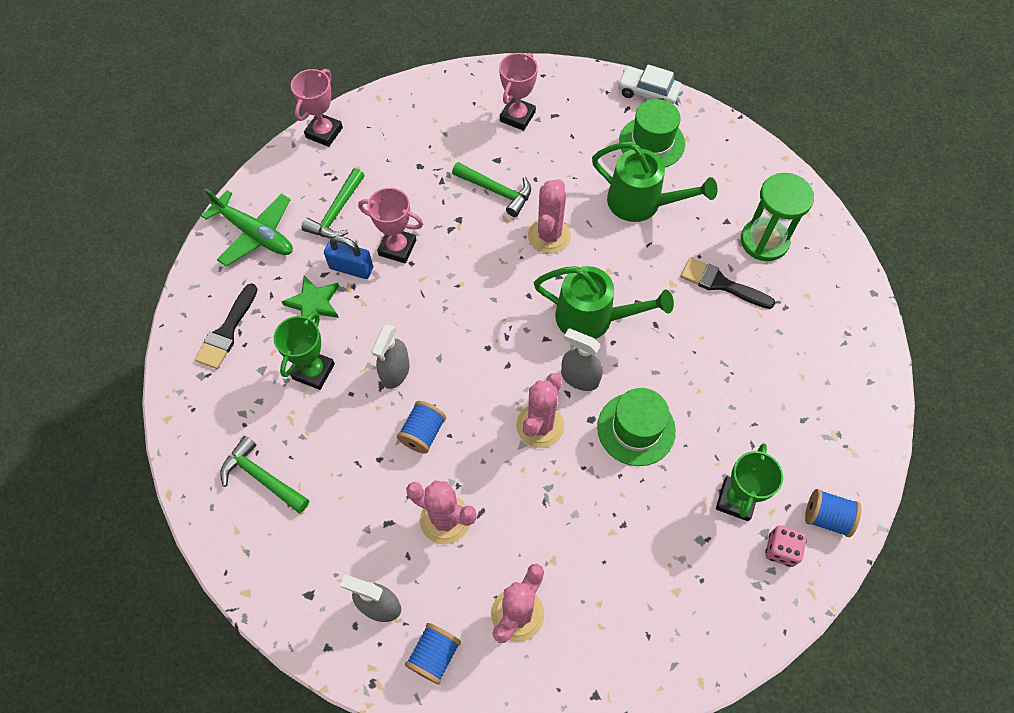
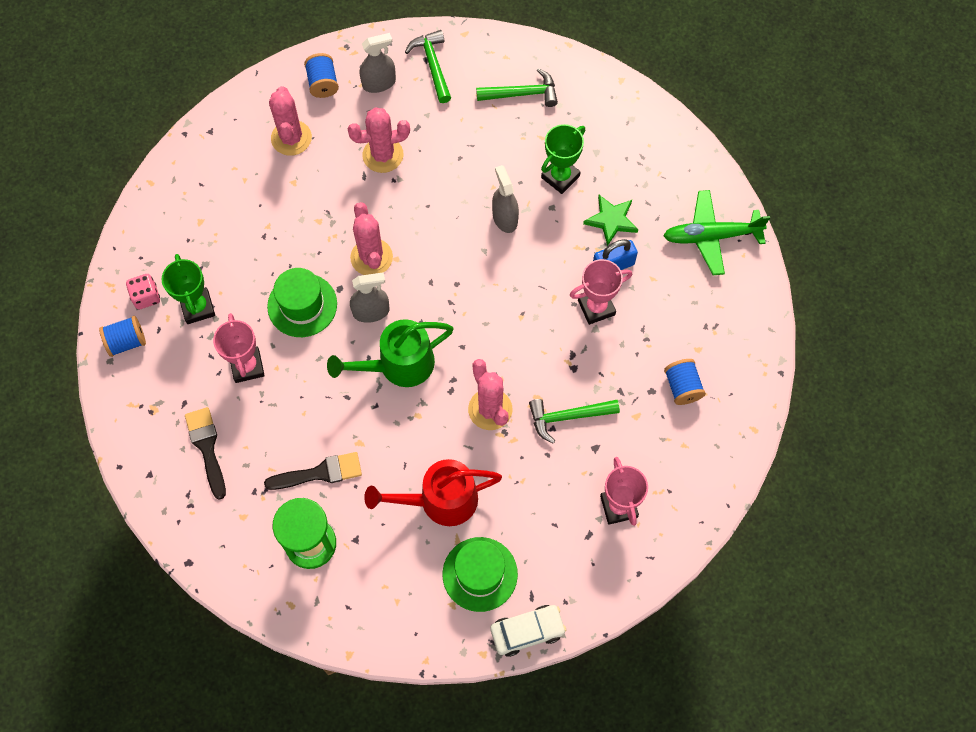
camera: 140 degrees right, 5 degrees up
(227, 331) = (648, 157): black brush -> black brush (207, 447)
(313, 371) = (560, 177): green trophy -> green trophy turned 60 degrees clockwise
(324, 132) = (759, 359): pink trophy -> pink trophy (247, 366)
(336, 212) = (671, 299): green hammer -> green hammer (433, 65)
(423, 433) = (446, 194): blue spool -> blue spool (682, 387)
(642, 203) = (439, 500): green watering can -> red watering can

